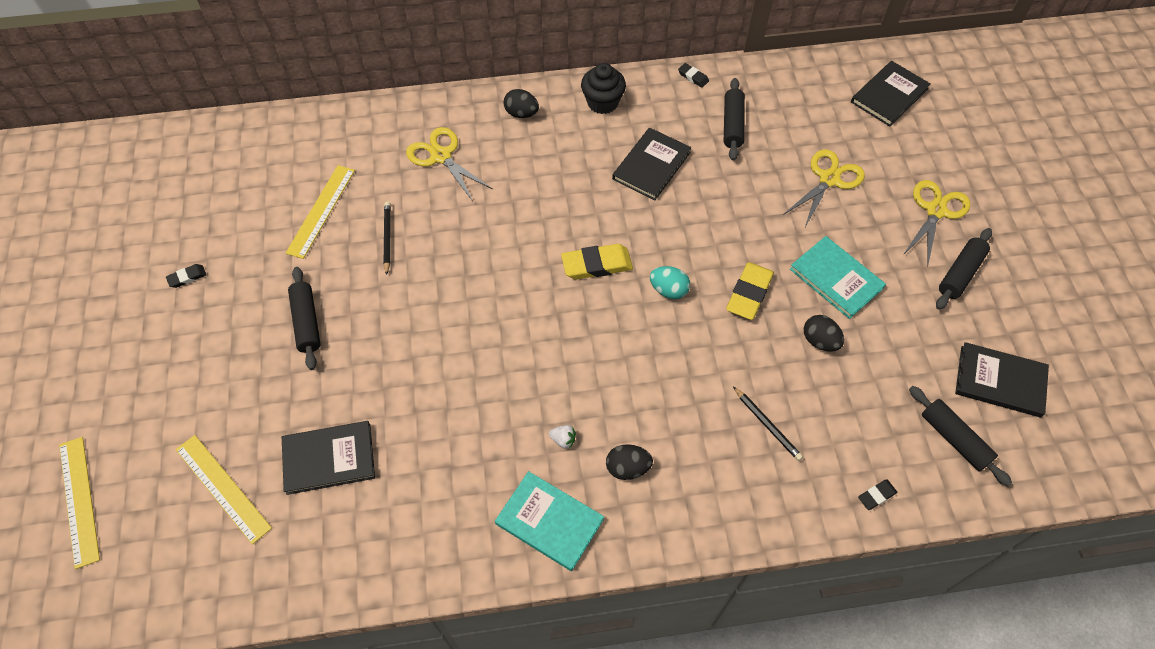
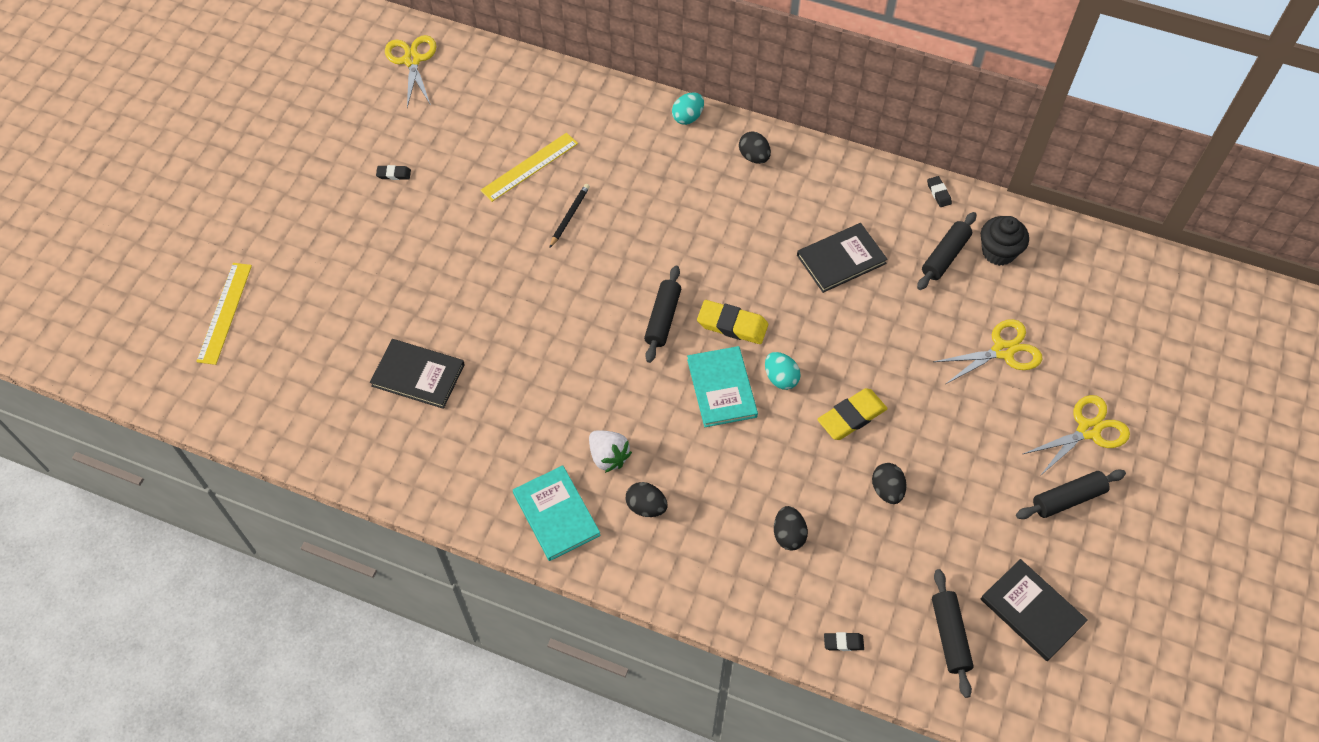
camera: 30 degrees right, 0 degrees up
(223, 488) = (328, 356): yellow ruler -> none
(307, 322) = (464, 257): black rolling pin -> black rolling pin (662, 318)
(441, 105) = (688, 117): none -> turquoise egg
(441, 156) = (658, 164): yellow scissors -> yellow scissors (412, 60)
(563, 440) = (608, 456): white strawberry -> white strawberry, size x1.81
(602, 102) = (835, 179): black cupcake -> black cupcake (998, 252)
(767, 425) = (788, 535): black pencil -> black egg
(836, 278) = (942, 443): turquoise book -> turquoise book (722, 388)
(889, 95) = (1125, 299): black book -> none

